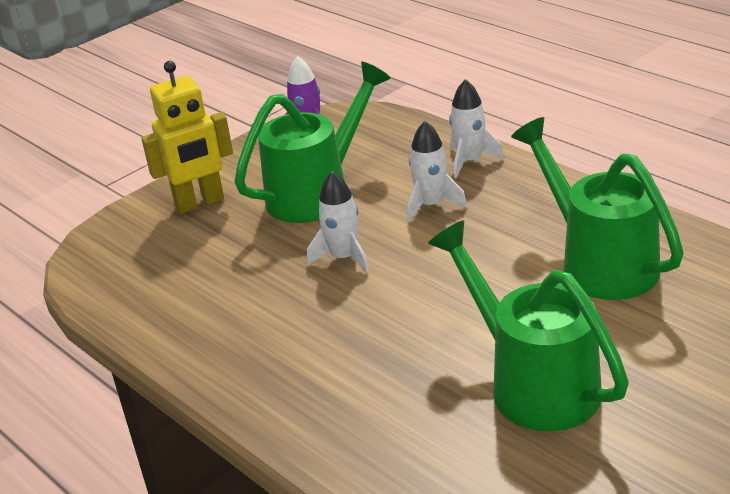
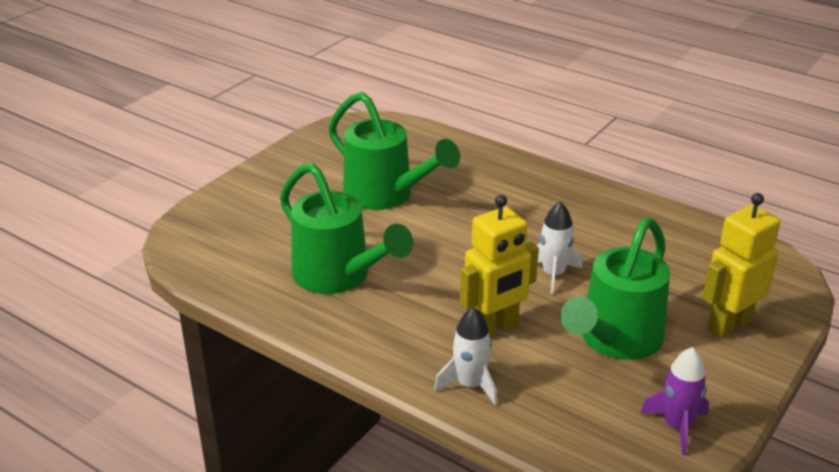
camera: 165 degrees right, 0 degrees up
(431, 205) = (494, 328): white rocket -> yellow robot

